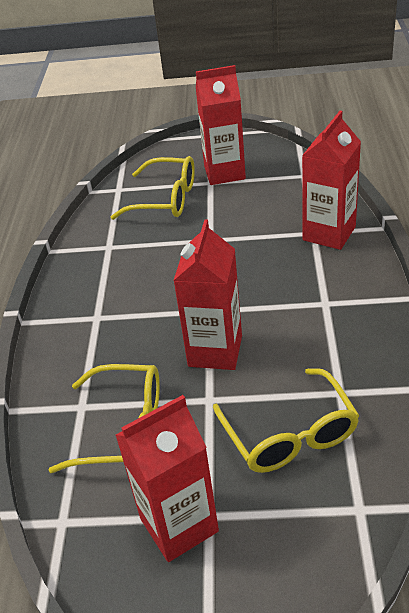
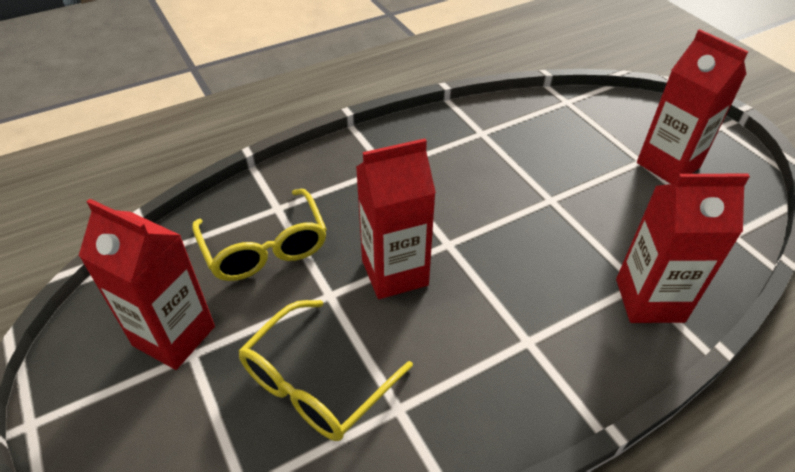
camera: 55 degrees right, 5 degrees up
(166, 199) = (583, 140): yellow glasses -> none

